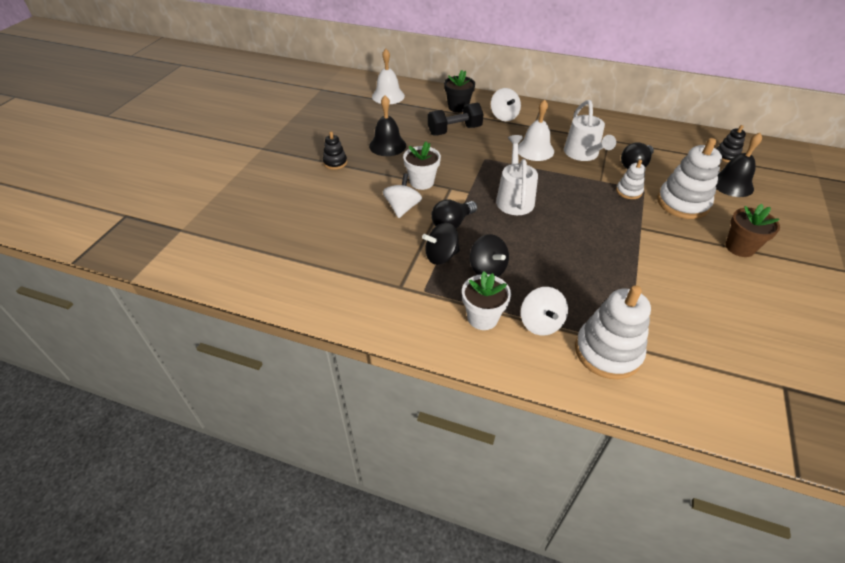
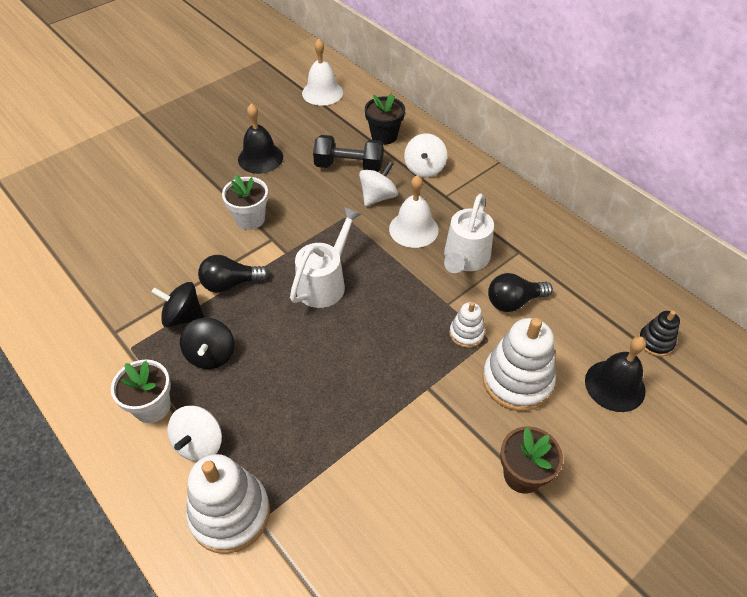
camera: 30 degrees right, 5 degrees up
(335, 162) = (190, 159): black stacking toy -> none
(402, 208) = (201, 242): white spinning top -> white spinning top (378, 197)

